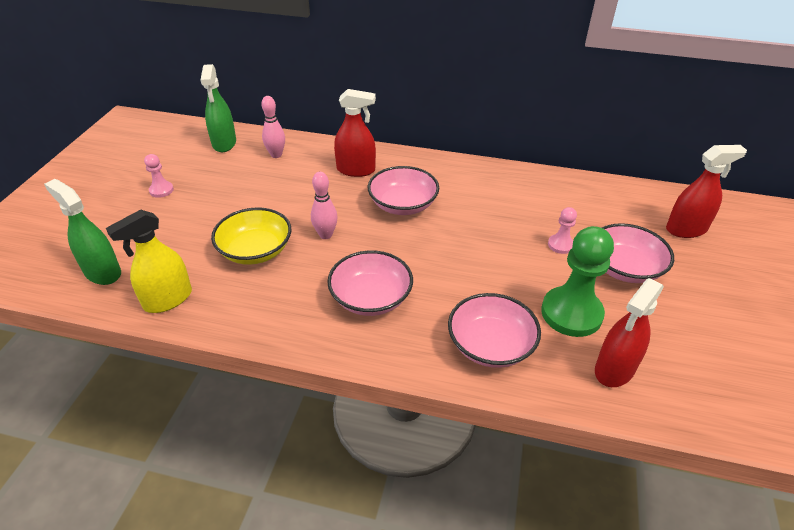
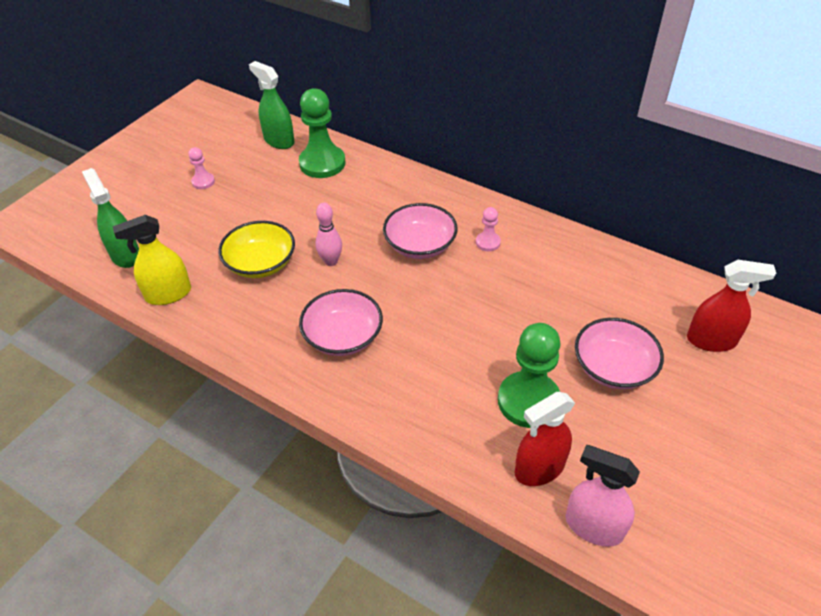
camera: 20 degrees right, 5 degrees up
(224, 143) = (279, 141): green spray bottle -> green spray bottle turned 120 degrees clockwise
(276, 155) = (322, 163): pink bowling pin -> green pawn
(356, 170) = (392, 196): red spray bottle -> none
(490, 345) = (431, 412): pink bowl -> none
(560, 245) = (559, 326): pink pawn -> pink pawn (488, 242)
(690, 407) = (593, 526): none -> pink spray bottle

